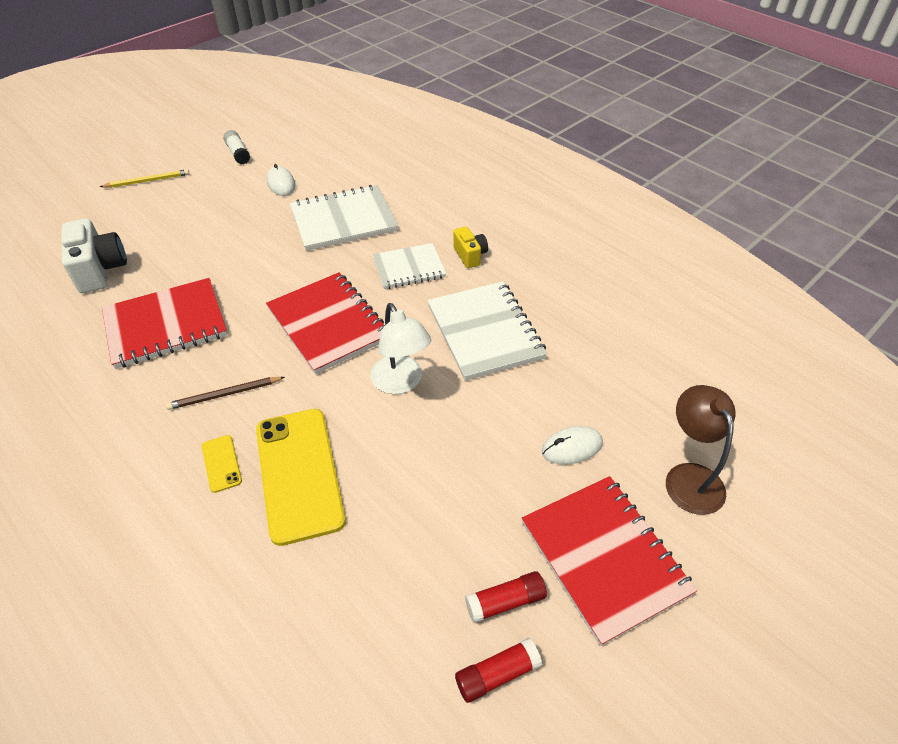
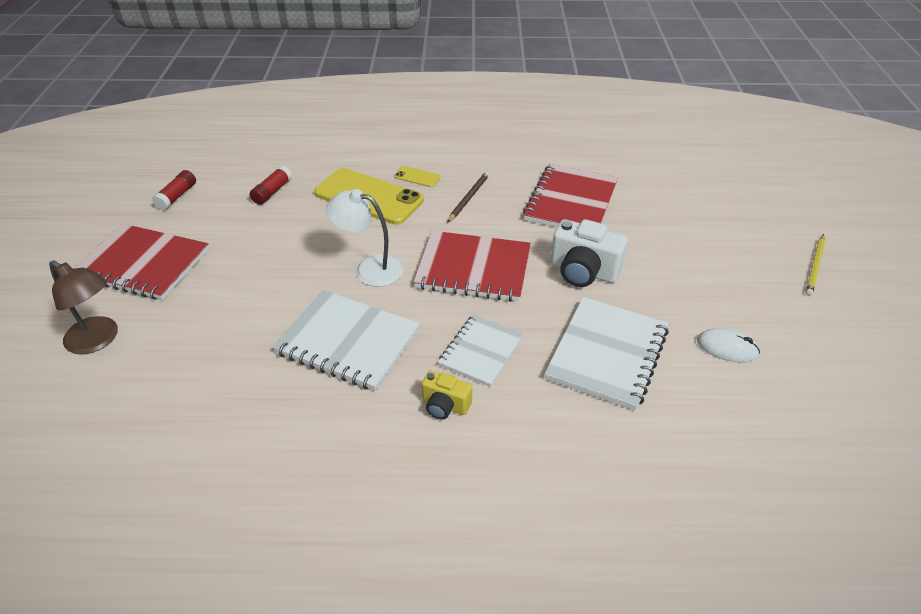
camera: 135 degrees right, 5 degrees down
(100, 270) = (678, 198): white camera -> white camera (583, 272)
(238, 153) = (831, 348): white glue stick -> none
(505, 601) = (192, 218): red glue stick -> red glue stick (272, 192)
(572, 447) = (204, 306): white mouse -> none

